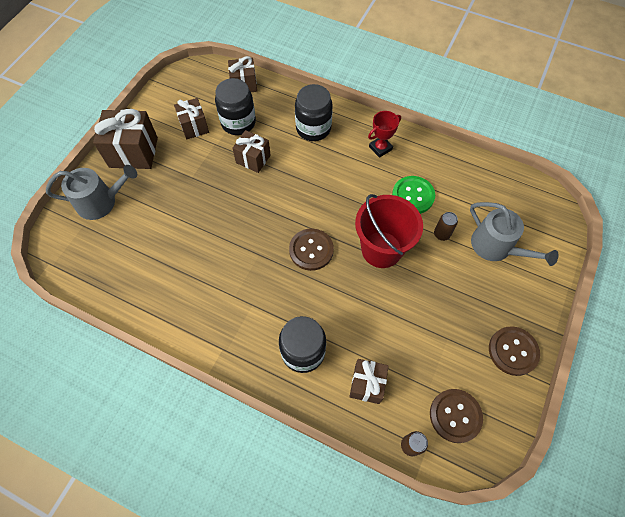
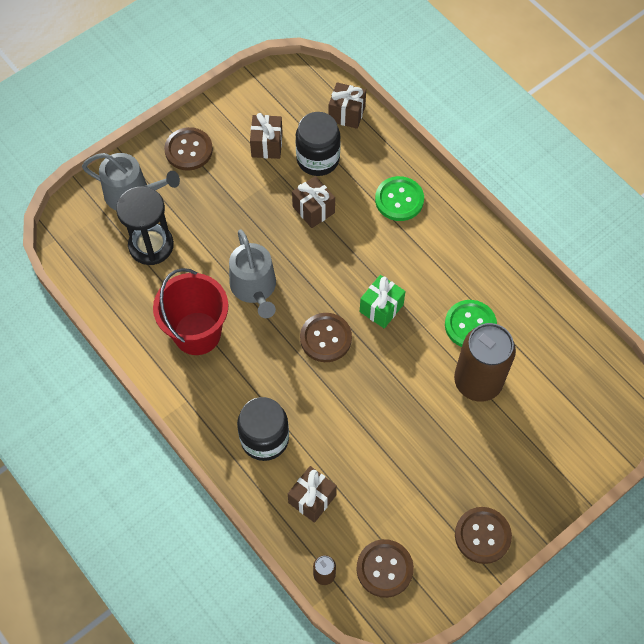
camera: 25 degrees right, 0 degrees up
(133, 152) = (188, 150): brown gift -> brown button
(134, 235) = (151, 245): none -> black hourglass
(313, 128) = (399, 200): black jar -> green button
(341, 210) = (381, 308): none -> green gift
(380, 148) = (464, 254): red trophy -> none
(381, 249) = (401, 370): red bucket -> red bucket (197, 333)
(441, 234) = (478, 381): brown can -> brown can, size x2.41
(496, 247) = (531, 421): grey watering can -> grey watering can (254, 288)

